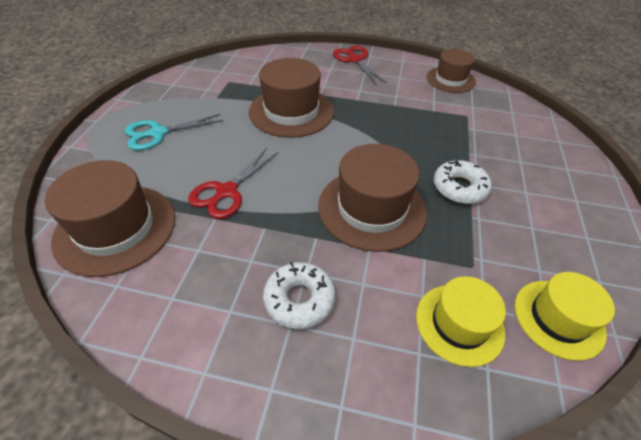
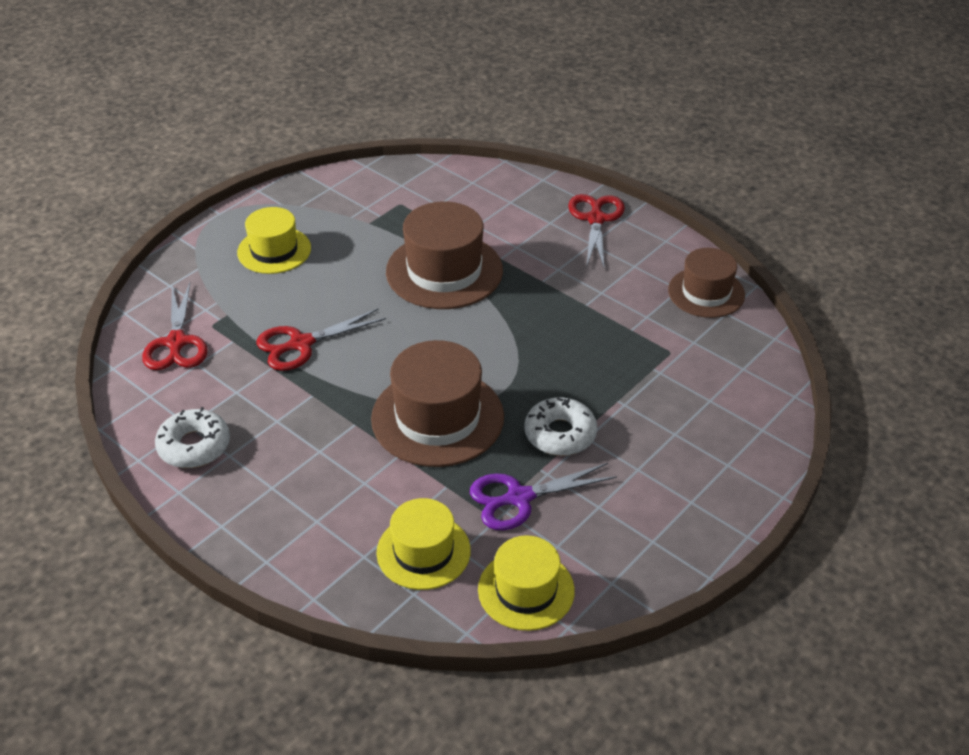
camera: 30 degrees right, 5 degrees down
(116, 228) = (176, 343): brown hat -> red scissors
(157, 133) = (274, 250): turquoise scissors -> yellow hat
(299, 299) = (295, 471): white donut -> white donut (194, 446)
(480, 245) = (518, 498): none -> purple scissors

